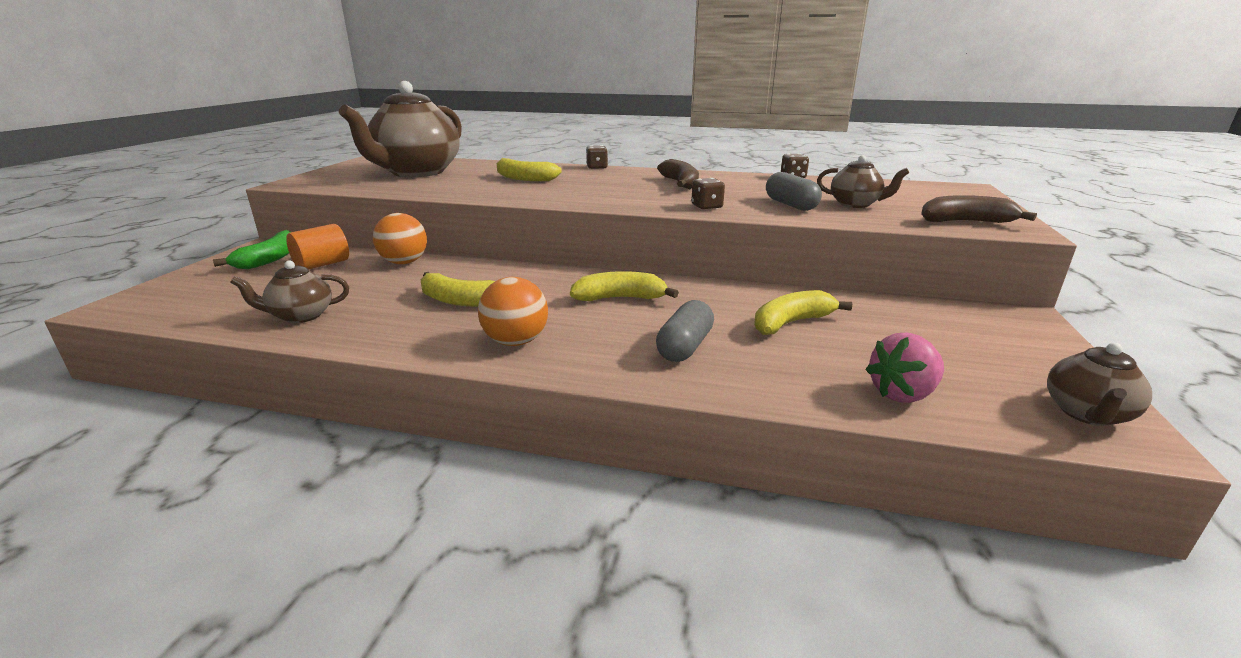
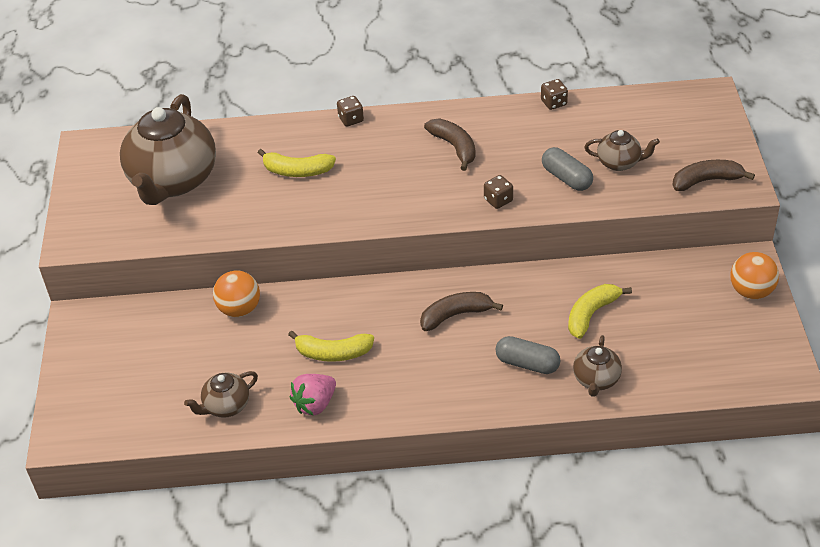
camera: 15 degrees left, 20 degrees up
(270, 259) = (110, 337): green banana -> none
(322, 264) = (168, 332): orange cylinder -> none
(516, 342) = (409, 390): orange ball -> orange ball (751, 291)
(620, 298) = (455, 315): yellow banana -> brown banana
(685, 347) = (527, 363): grey capsule -> grey capsule turned 75 degrees counterclockwise
(902, 394) = (671, 374): pink strawberry -> pink strawberry (315, 404)
(1087, 414) = (772, 363): brown teapot -> brown teapot (596, 380)

